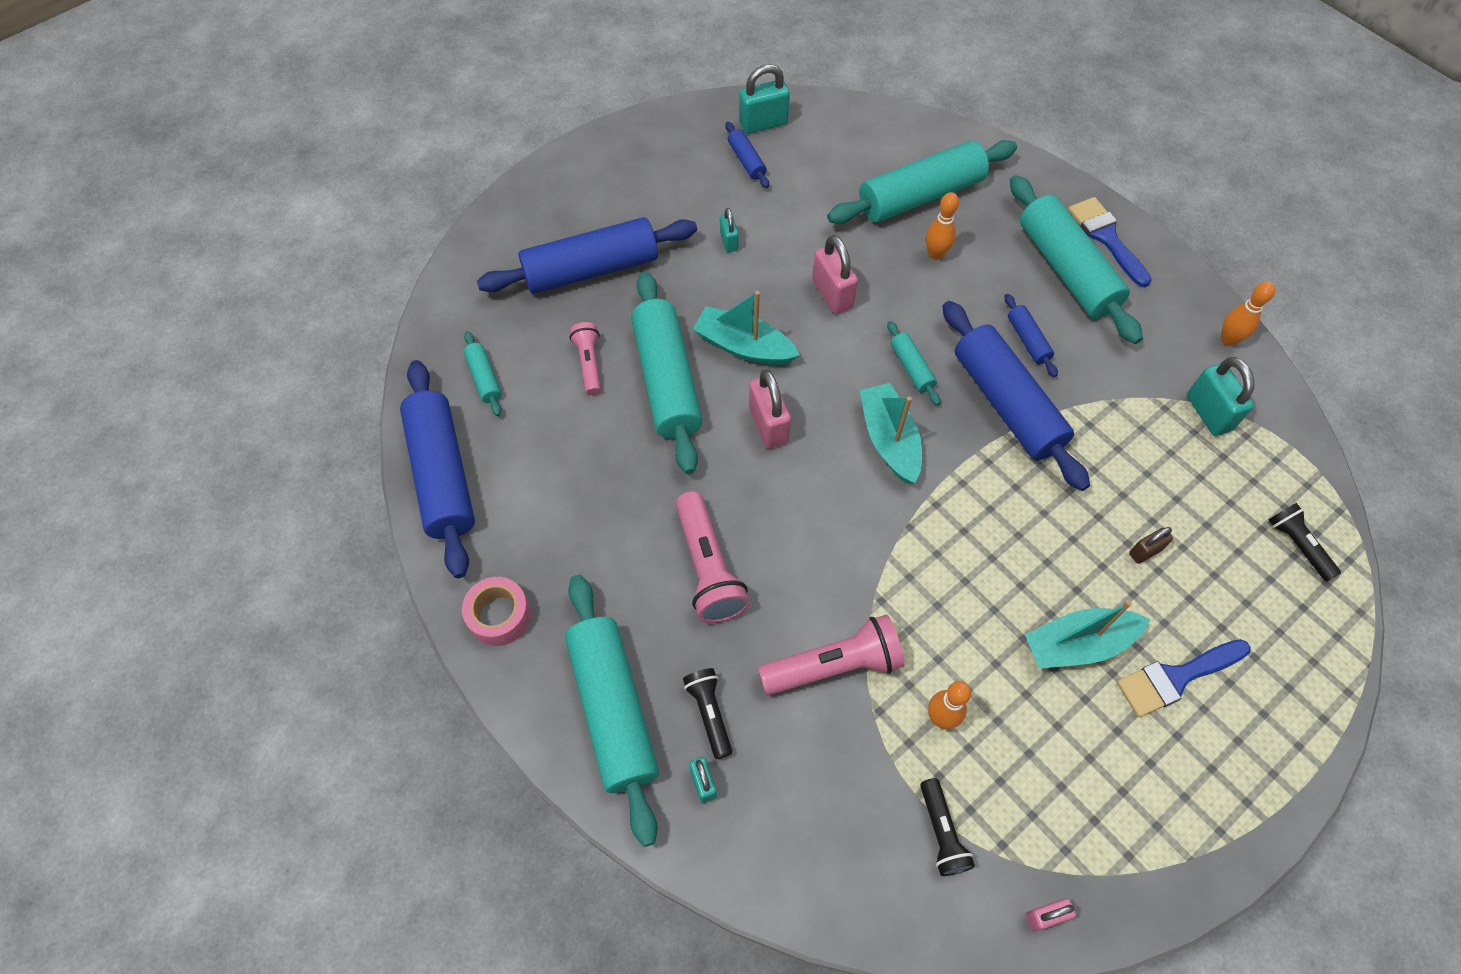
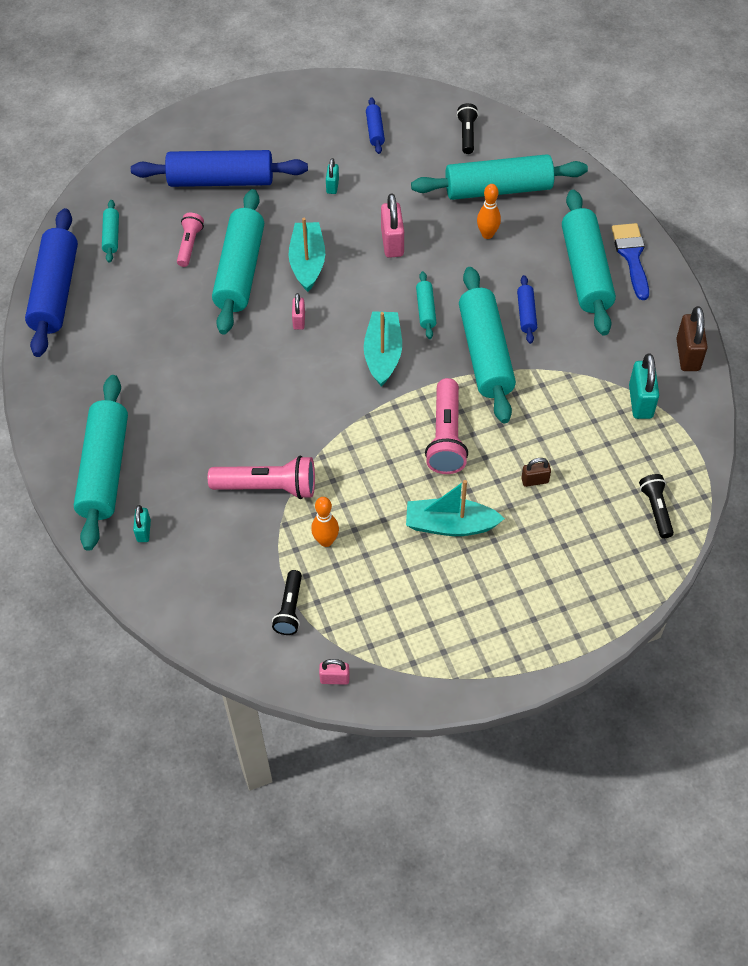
camera: 20 degrees right, 5 degrees down
(499, 616) = (55, 391): pink tape -> none
(708, 568) = (210, 401): pink flashlight -> pink flashlight (446, 437)
(709, 713) = (168, 491): black flashlight -> black flashlight (467, 134)
(744, 346) = (307, 262): turquoise boat -> turquoise boat turned 45 degrees clockwise
(763, 123) = (402, 106): turquoise padlock -> none
(768, 425) = (299, 320): pink padlock -> pink padlock, size x0.57
(1006, 404) = (485, 353): blue rolling pin -> turquoise rolling pin
(1175, 677) = (510, 567): blue brush -> none
(1228, 339) = (687, 355): orange bowling pin -> brown padlock

